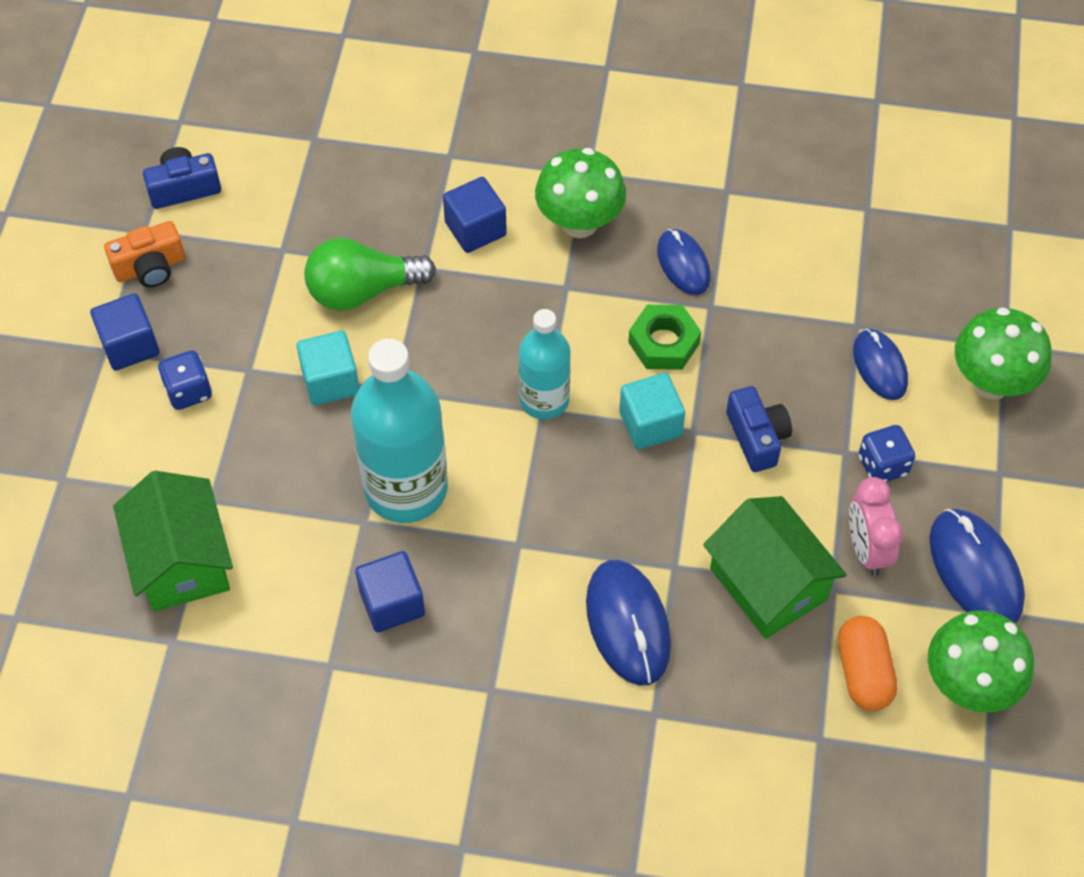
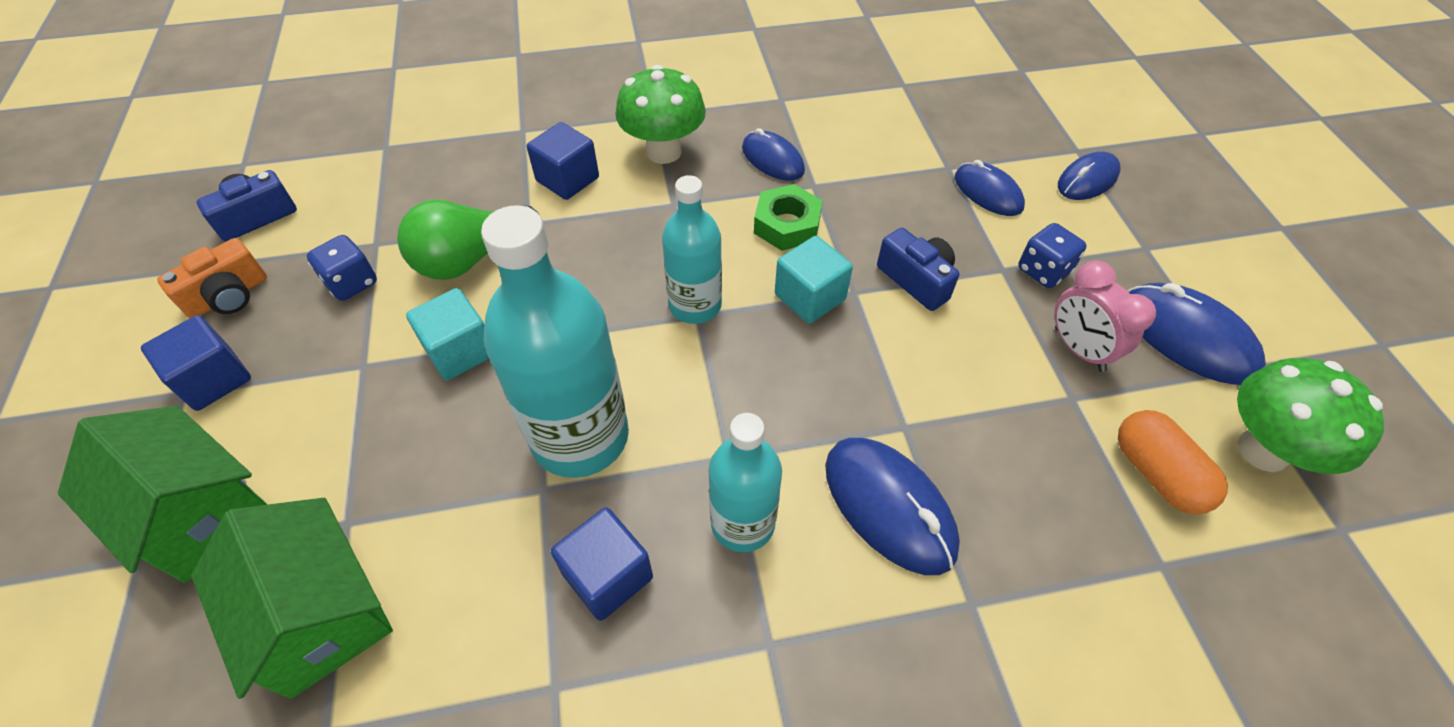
camera: 20 degrees left, 5 degrees down
(188, 391) = (294, 408): blue dice -> blue dice (352, 283)
(507, 598) = (743, 523): none -> turquoise bottle
(768, 584) = (1008, 413): green house -> green house (197, 513)
(991, 383) = (1087, 180): green mushroom -> blue mouse

